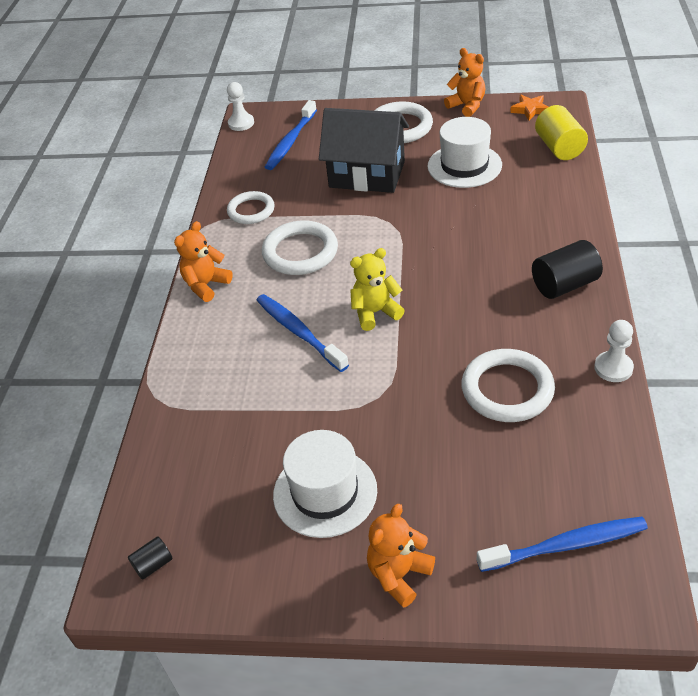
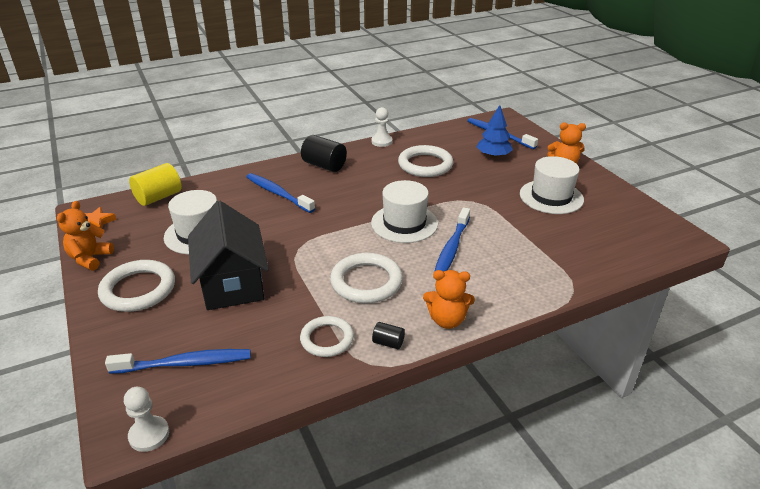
camera: 125 degrees left, 10 degrees down
(153, 564) = (661, 233): black cylinder -> black cylinder (388, 343)
(375, 312) = (404, 223): yellow teddy bear -> white hat
(488, 490) = (493, 156): none -> blue tree
(512, 230) = (278, 193): none -> blue toothbrush

